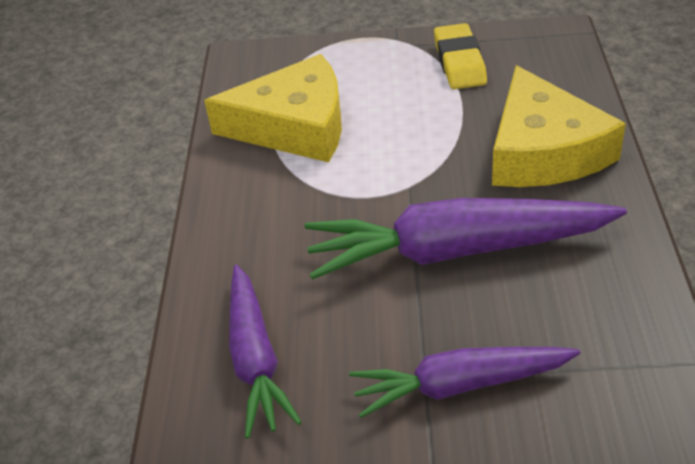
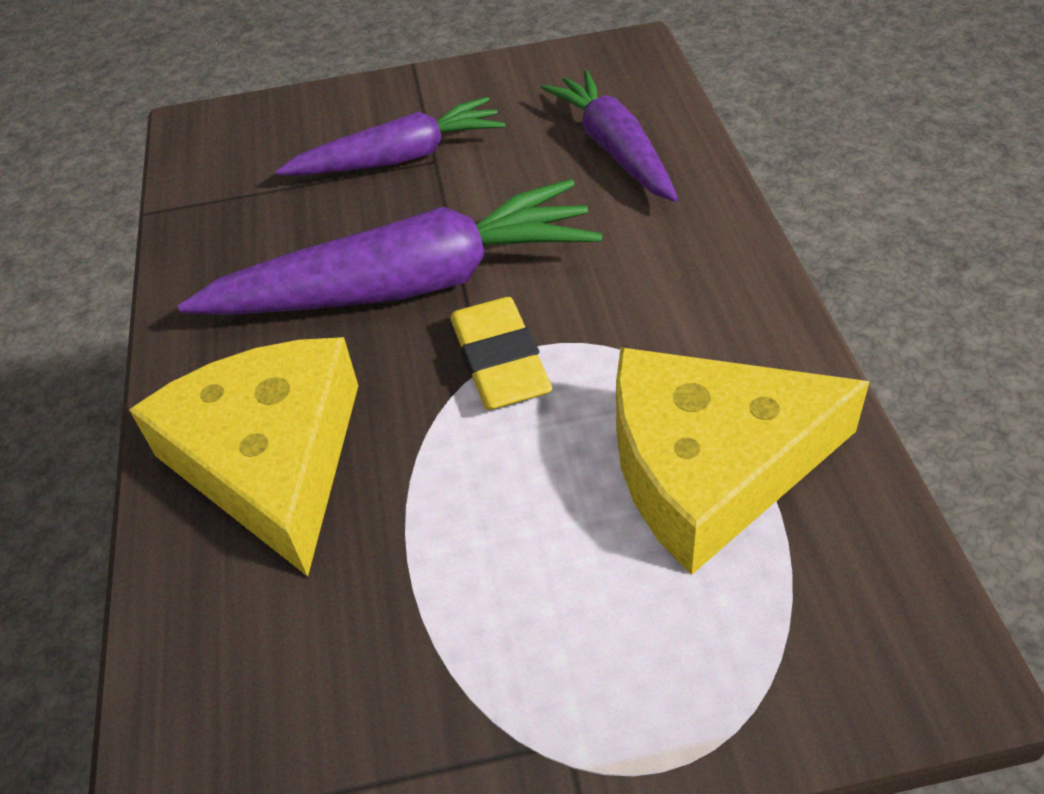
camera: 170 degrees right, 5 degrees up
(459, 62) = (415, 688): yellow eraser -> yellow eraser (500, 361)

